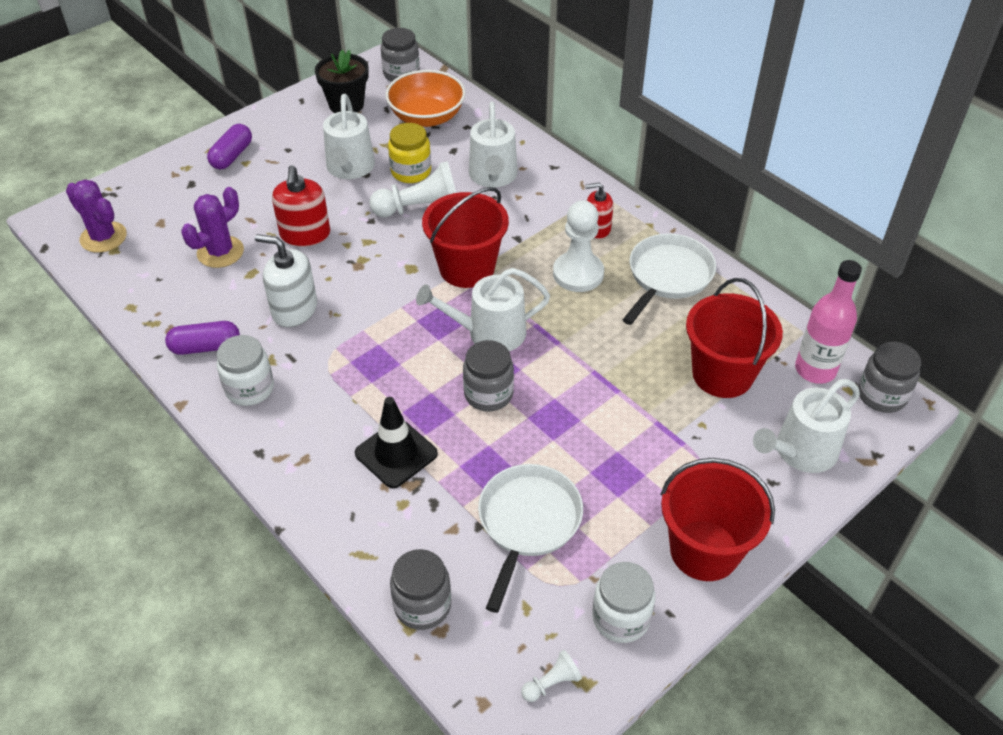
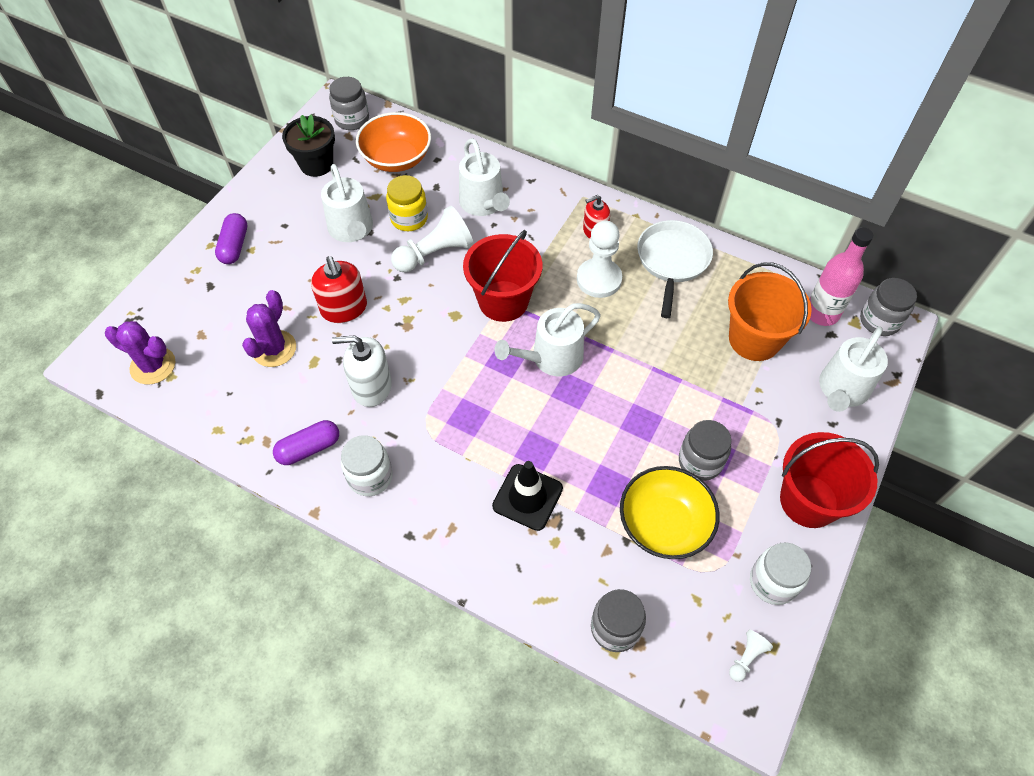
camera: 20 degrees left, 10 degrees up
(488, 394) = (578, 416): grey jar -> grey jar (700, 461)
(527, 523) = (664, 524): white pan -> yellow bowl
(722, 374) = (754, 339): red bucket -> orange bucket

